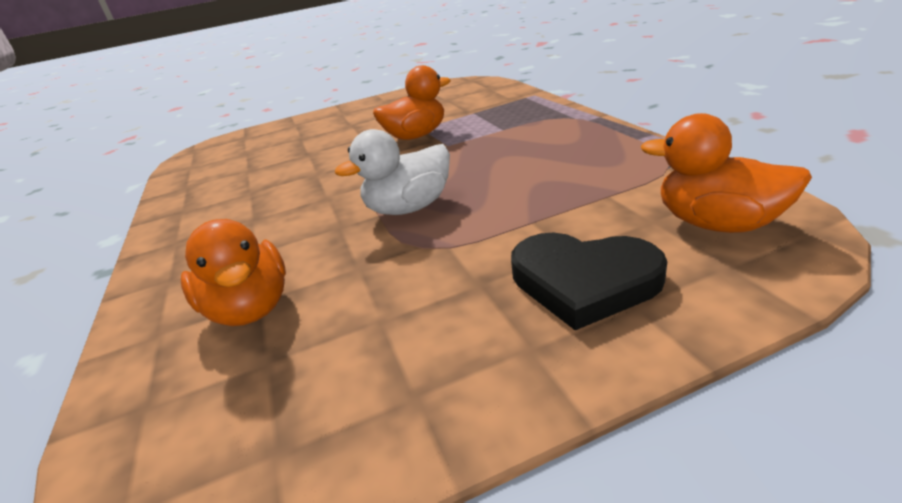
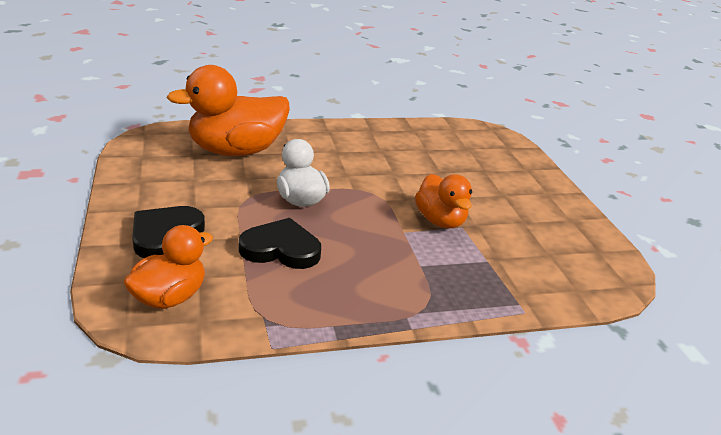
camera: 90 degrees right, 0 degrees up
(251, 308) = (236, 151): orange duck -> orange duck, size x1.69
(536, 190) = (281, 249): none -> black heart

